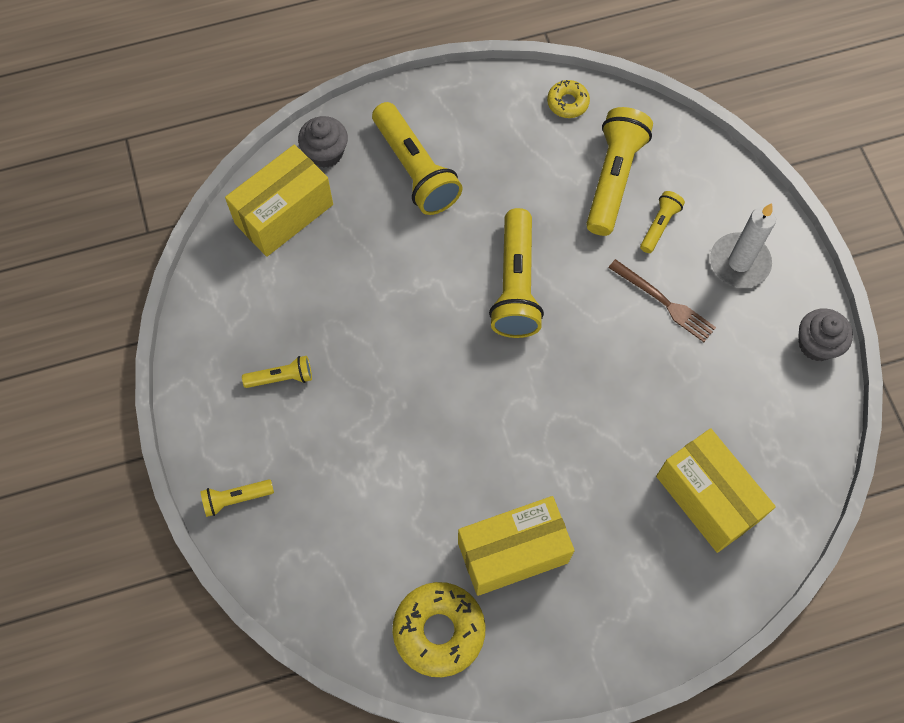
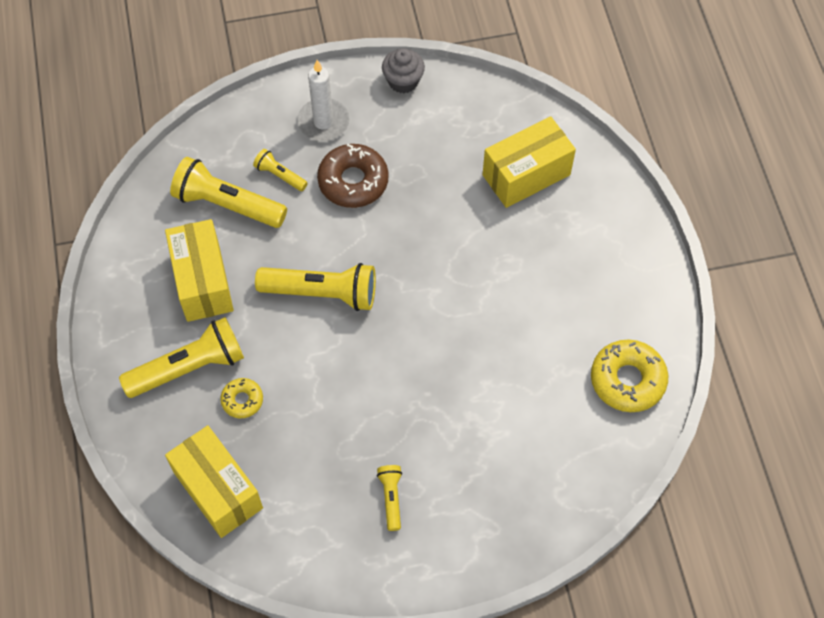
camera: 85 degrees left, 5 degrees down
(236, 499) = (505, 542): yellow flashlight -> none
(325, 153) = (155, 448): grey cupcake -> none
(513, 552) = (564, 319): yellow box -> yellow box (203, 282)
(567, 103) = (140, 231): yellow donut -> yellow donut (242, 400)
(664, 302) = (353, 181): brown fork -> brown donut

